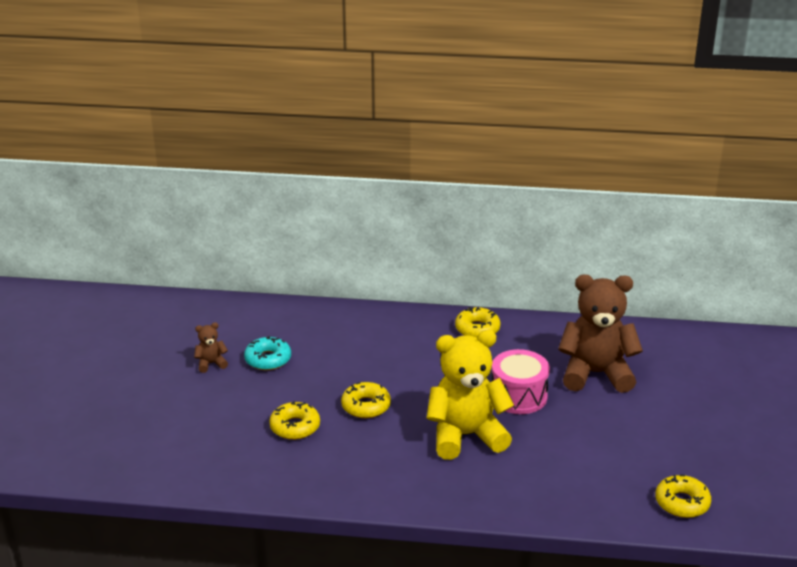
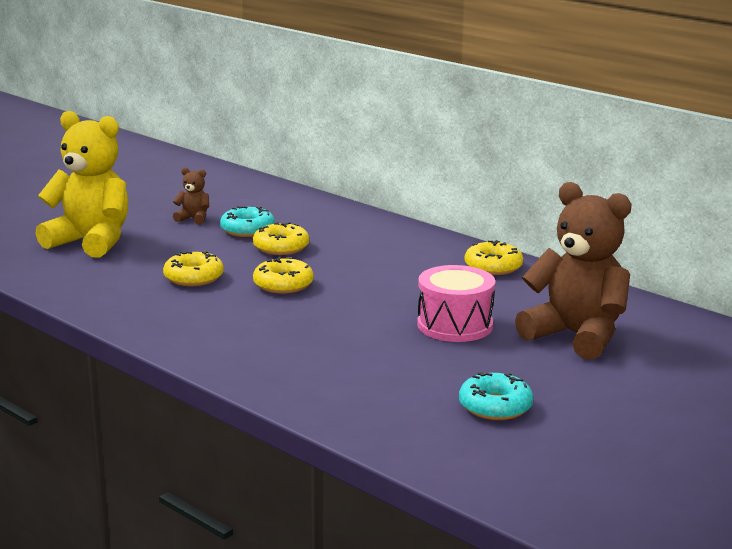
camera: 35 degrees right, 10 degrees down
(466, 435) = (347, 335): yellow teddy bear -> yellow teddy bear (91, 242)
(621, 457) = (495, 406): none -> turquoise donut
(682, 503) = (508, 468): yellow donut -> yellow donut (281, 247)

